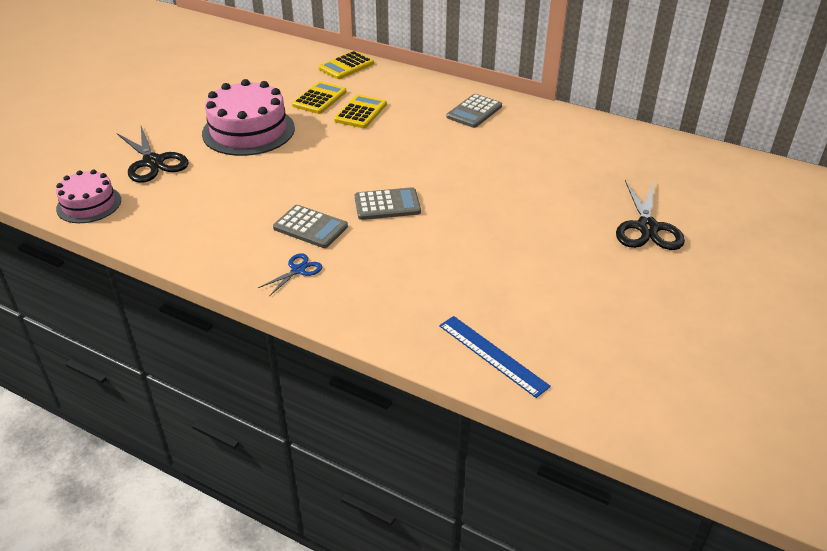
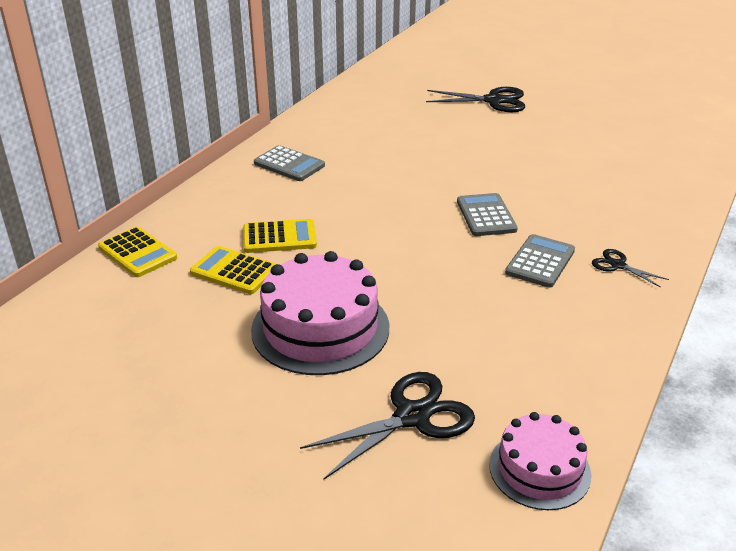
camera: 90 degrees left, 5 degrees down
(298, 270) = (618, 265): blue scissors -> black scissors
(360, 112) = (279, 237): yellow calculator -> yellow calculator turned 150 degrees clockwise
(492, 355) = (683, 168): blue ruler -> none

